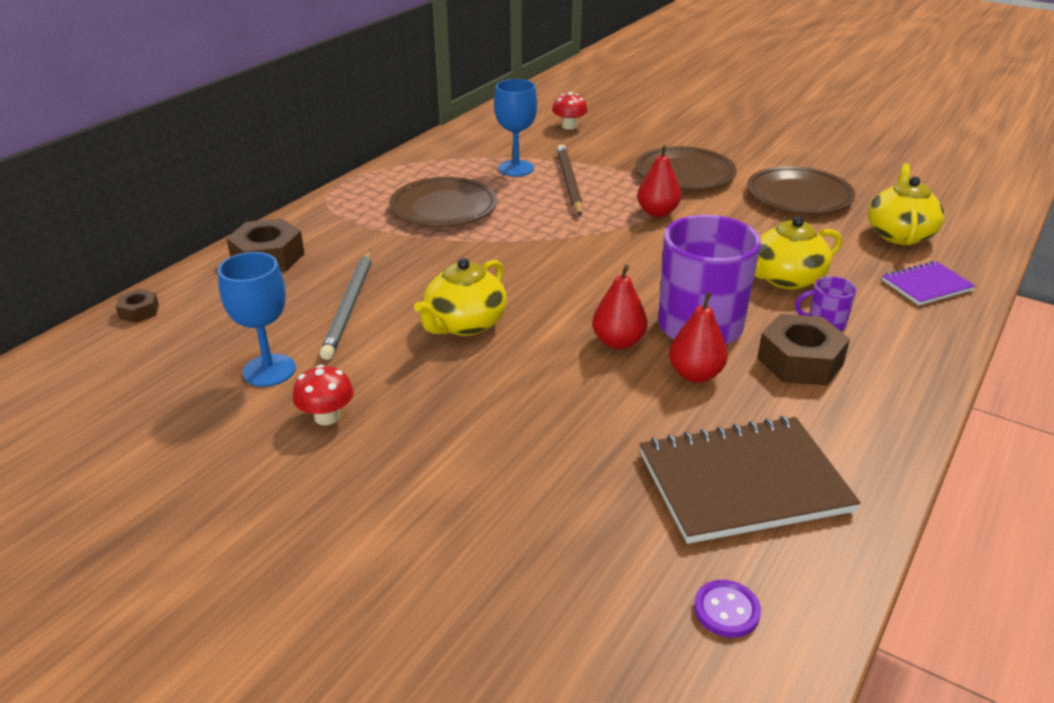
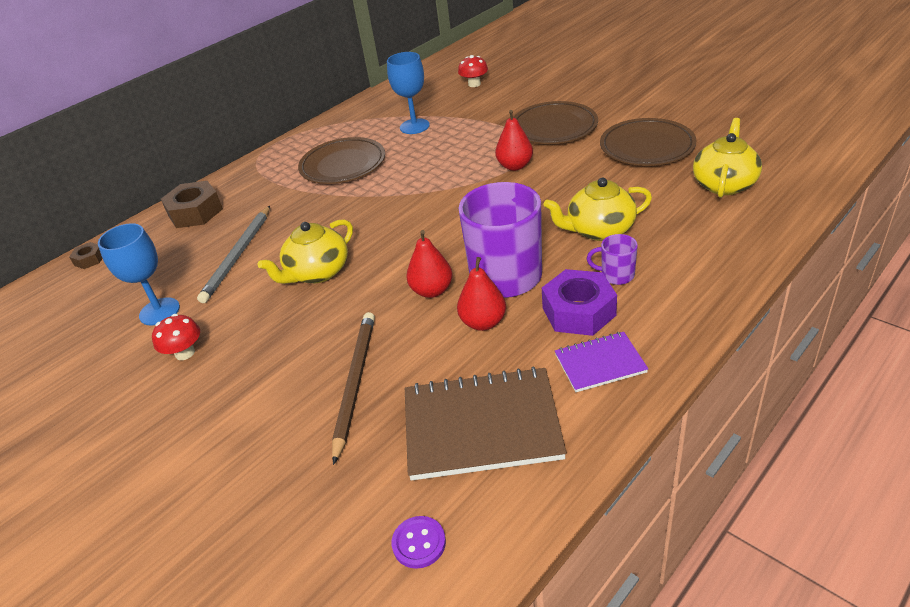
camera: 15 degrees right, 5 degrees up
(569, 183) = (452, 139): brown pencil -> brown pencil (355, 383)
(800, 361) = (578, 311): brown nut -> purple nut
(926, 285) = (727, 237): purple notebook -> purple notebook (600, 363)

